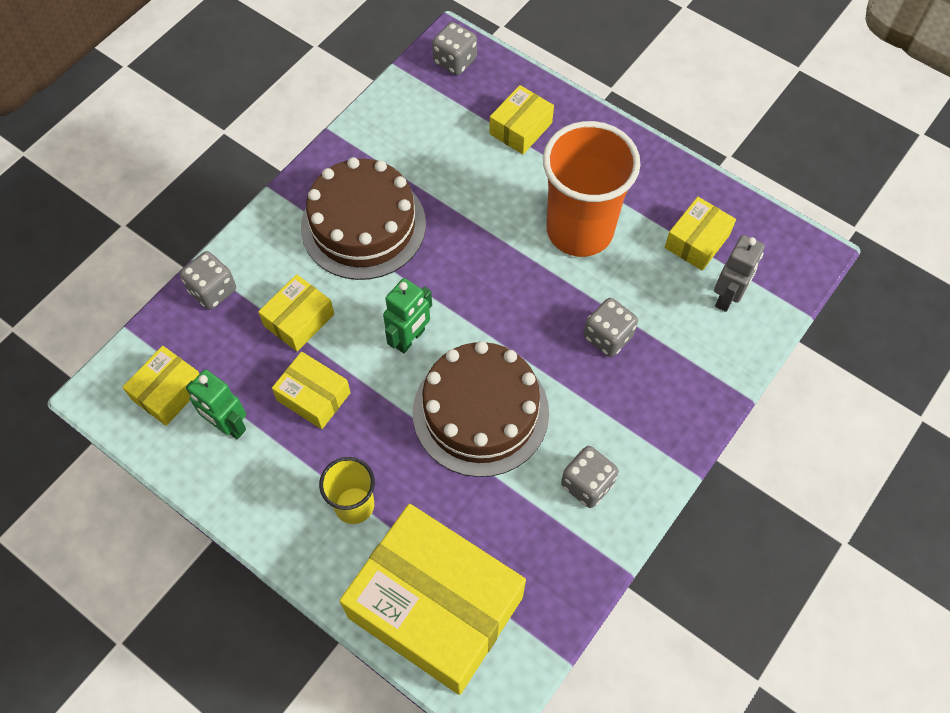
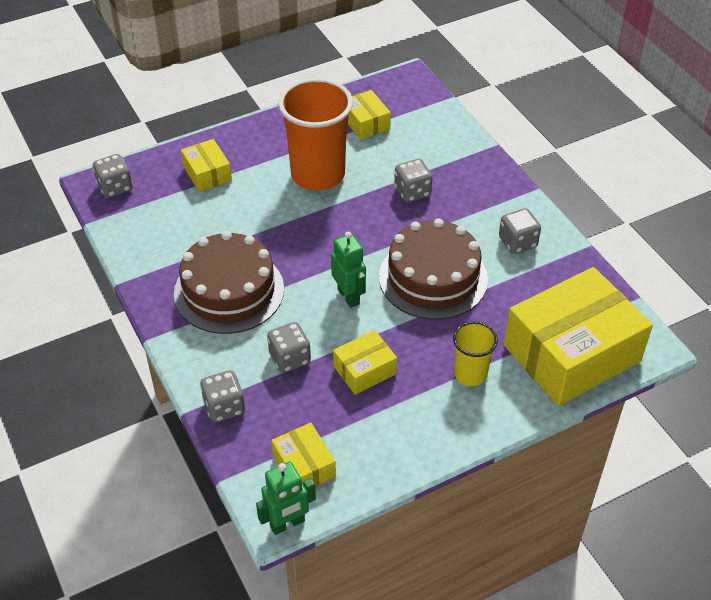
camera: 65 degrees left, 15 degrees down
(228, 425) = (359, 433): green robot -> green robot (287, 524)
(299, 320) = (289, 358): yellow box -> grey dice
(727, 297) = (417, 126): grey robot -> none

